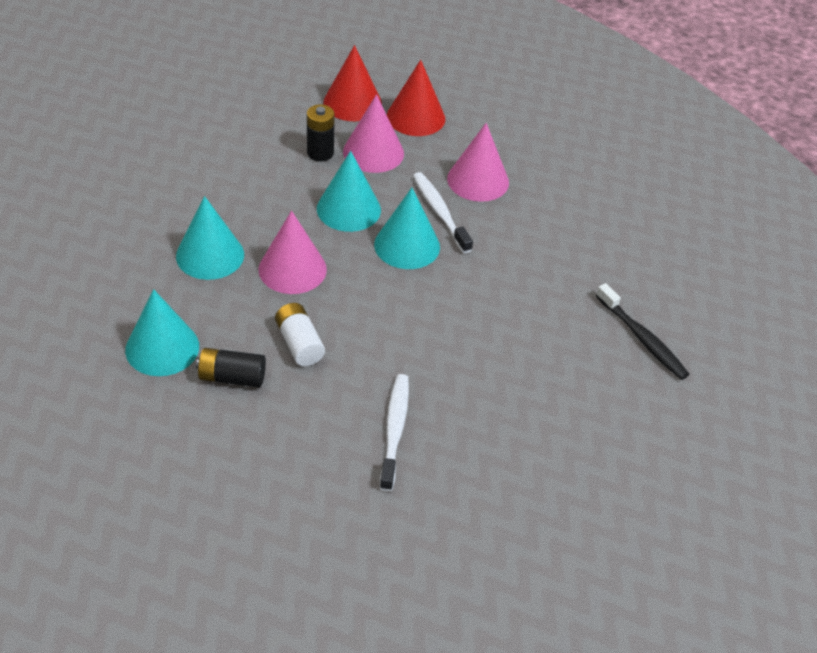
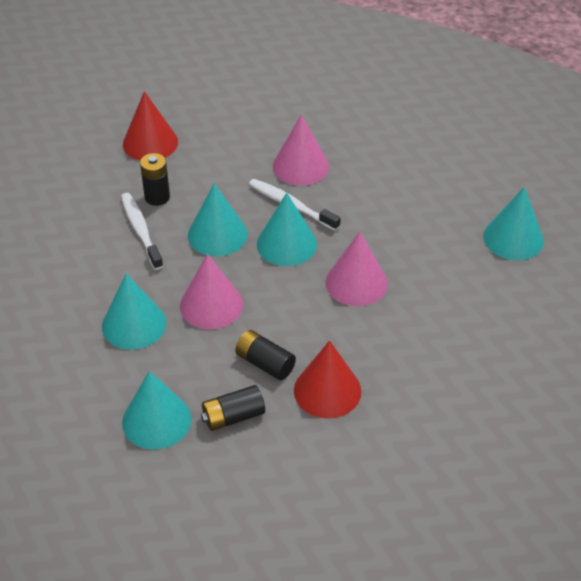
camera: 25 degrees left, 0 degrees up
(299, 344) = (265, 363): white battery -> black battery
(373, 152) = (200, 178): pink cone -> pink cone (356, 282)
(394, 430) = (390, 395): white toothbrush -> white toothbrush (141, 230)
(416, 117) = (211, 134): red cone -> red cone (327, 390)
(642, 339) = (513, 238): black toothbrush -> turquoise cone

